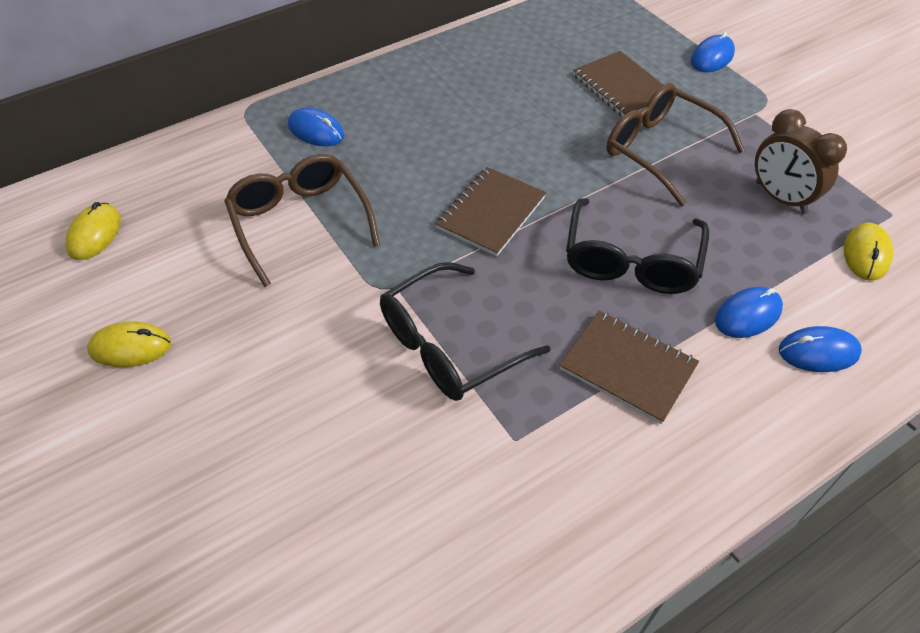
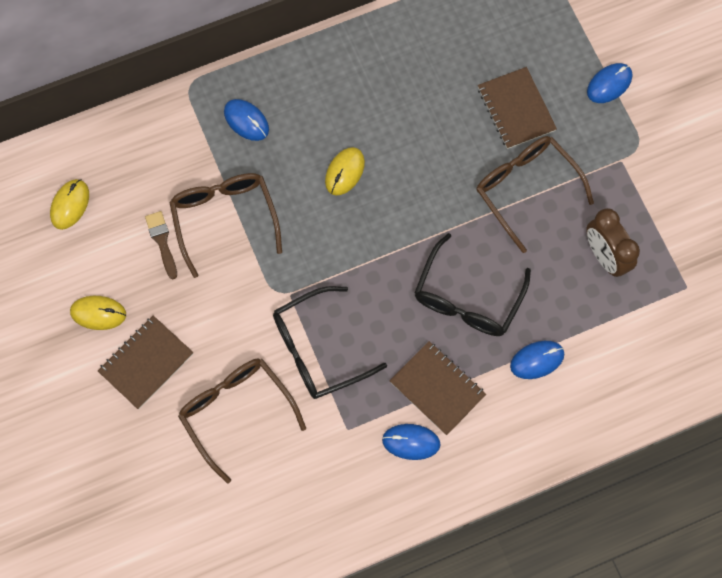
camera: 10 degrees right, 20 degrees up
(219, 256) = (162, 241): none -> brown brush
(343, 442) = (236, 412): none -> brown glasses
(491, 213) = (372, 233): brown notebook -> brown notebook (146, 363)
(818, 352) = (575, 399): blue mouse -> blue mouse (411, 442)
(866, 254) = (648, 321): yellow mouse -> yellow mouse (344, 172)

